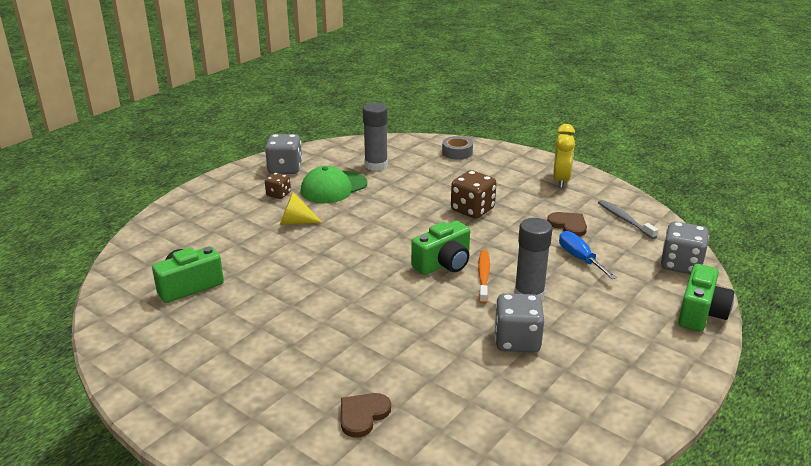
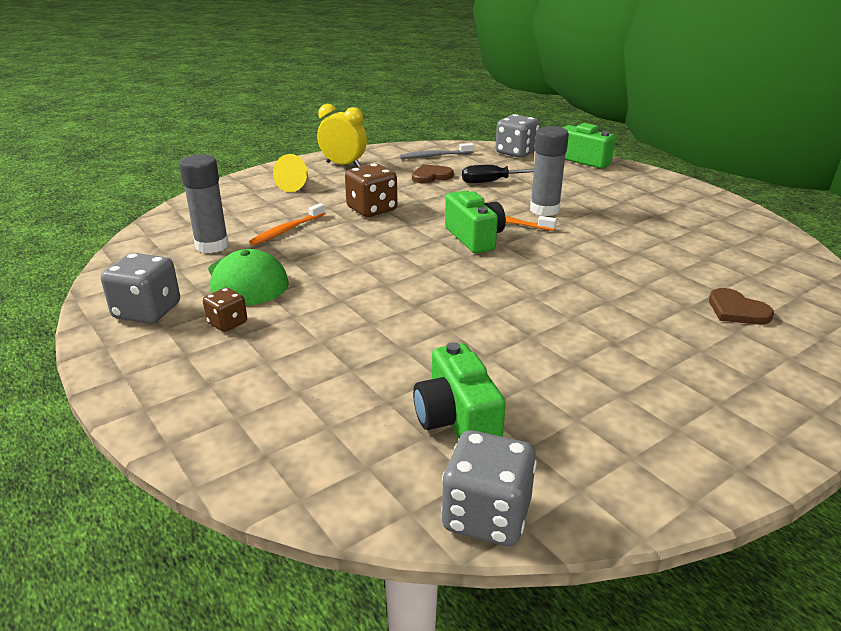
camera: 75 degrees left, 0 degrees up
(296, 222) = (322, 316): yellow cone -> yellow cone (295, 186)
(414, 184) = (287, 230): none -> orange toothbrush
(457, 152) = (230, 198): grey tape -> none
(517, 340) = (616, 225): grey dice -> grey dice (486, 516)
(580, 258) = (491, 182): blue screwdriver -> black screwdriver

